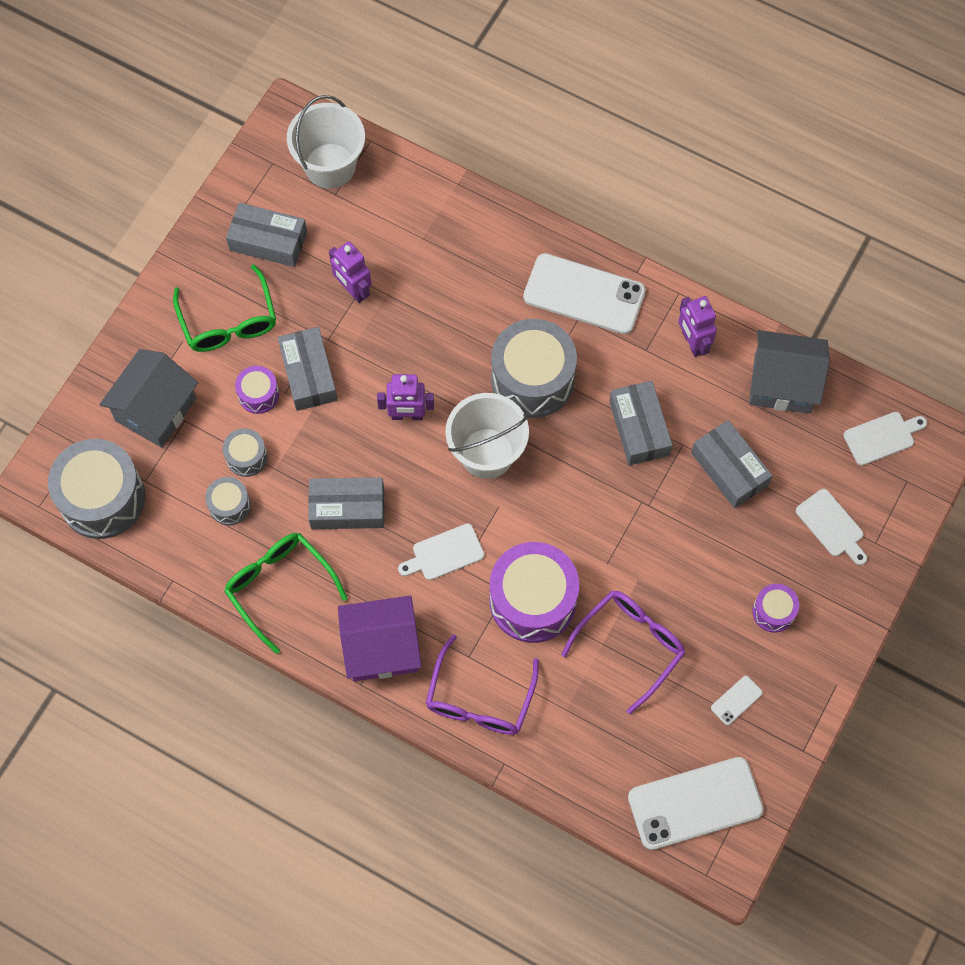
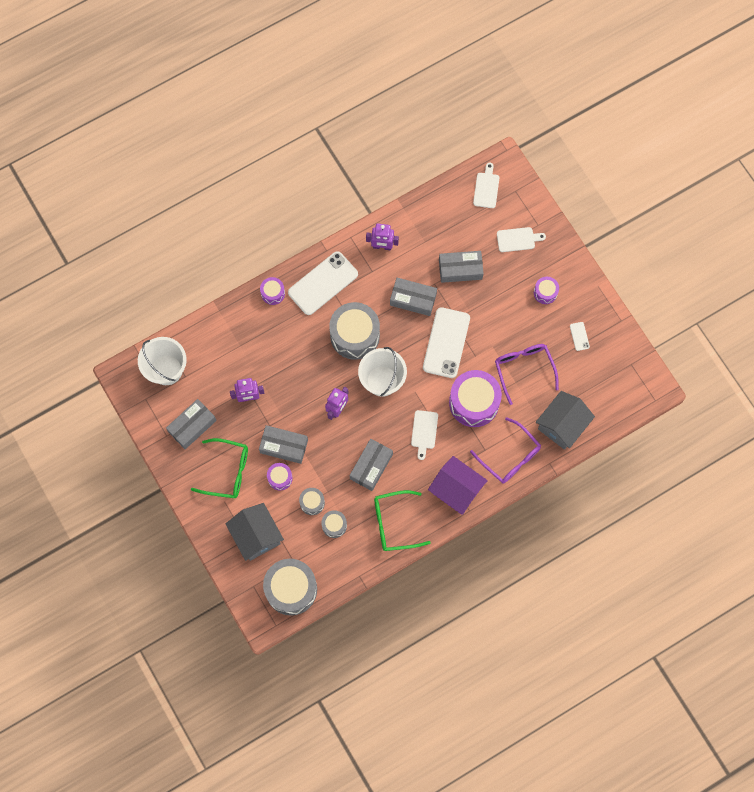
camera: 60 degrees left, 5 degrees up
(381, 648) = (456, 490): purple house -> purple house turned 75 degrees counterclockwise
(526, 238) = (273, 293): none -> purple drum
(695, 803) = (618, 385): white phone -> white phone (446, 343)
(782, 383) = (430, 217): grey house -> grey house (562, 425)

